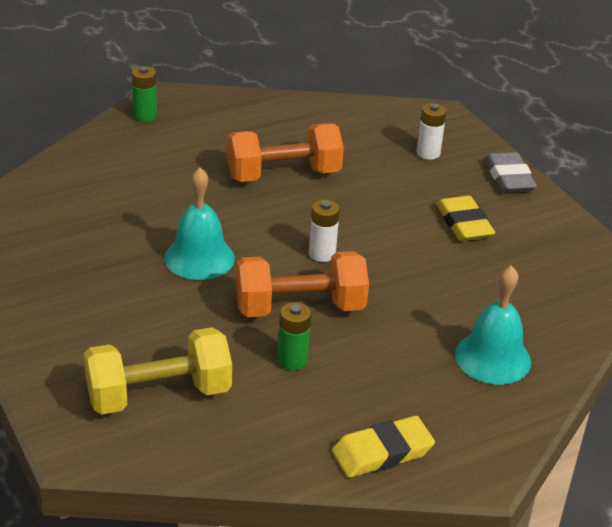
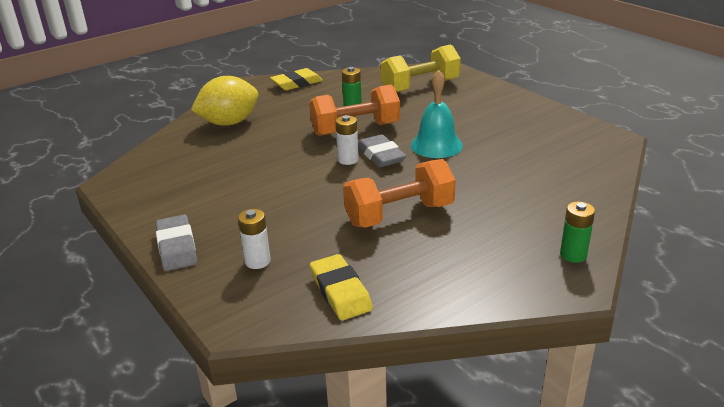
camera: 175 degrees right, 5 degrees down
(278, 254) = (381, 155): none -> grey eraser
(464, 224) = (232, 197): yellow eraser -> yellow eraser (340, 291)
(493, 358) = (229, 123): turquoise bell -> yellow lemon

